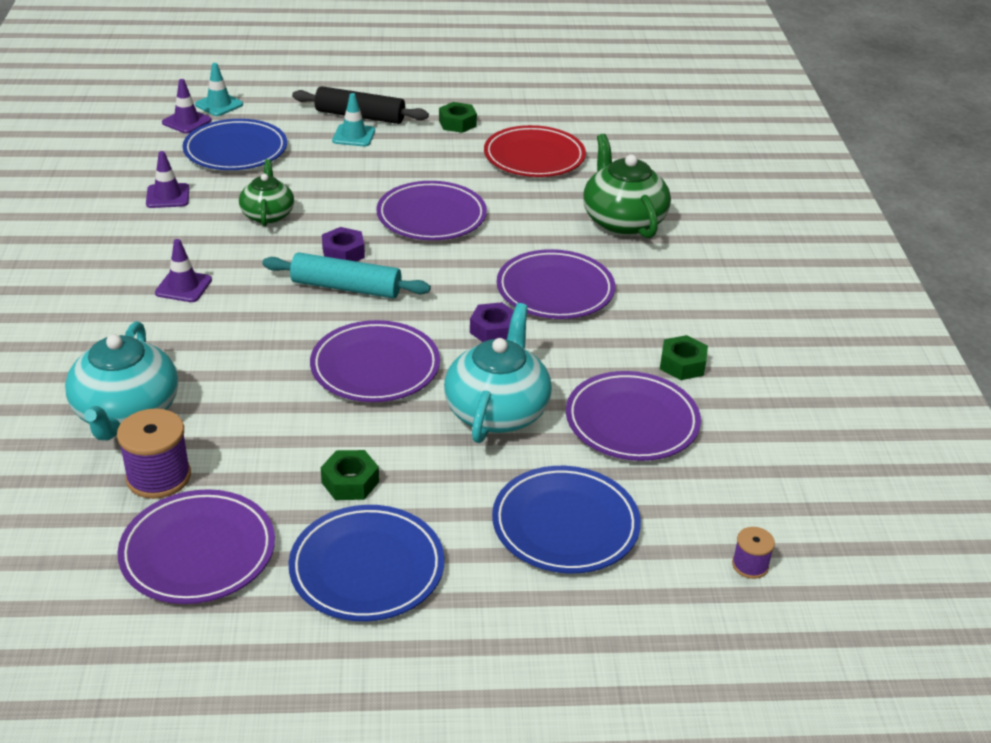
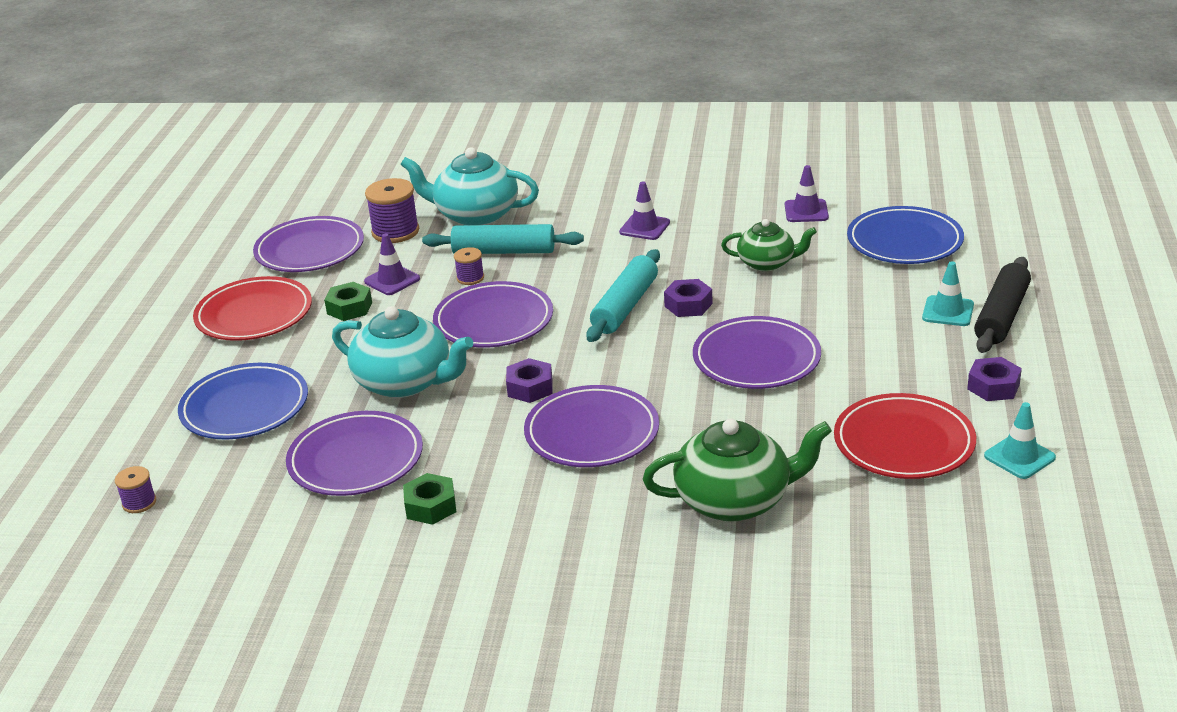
camera: 105 degrees right, 5 degrees down
(186, 121) = (968, 212): purple traffic cone -> purple traffic cone (392, 280)
(219, 105) = (1014, 227): turquoise traffic cone -> turquoise traffic cone (1019, 457)
(224, 378) = (504, 251): none -> turquoise rolling pin
(284, 395) = (470, 278): none -> purple spool
(367, 568) = (254, 315): blue plate -> red plate
(457, 123) = (993, 386): green nut -> purple nut

